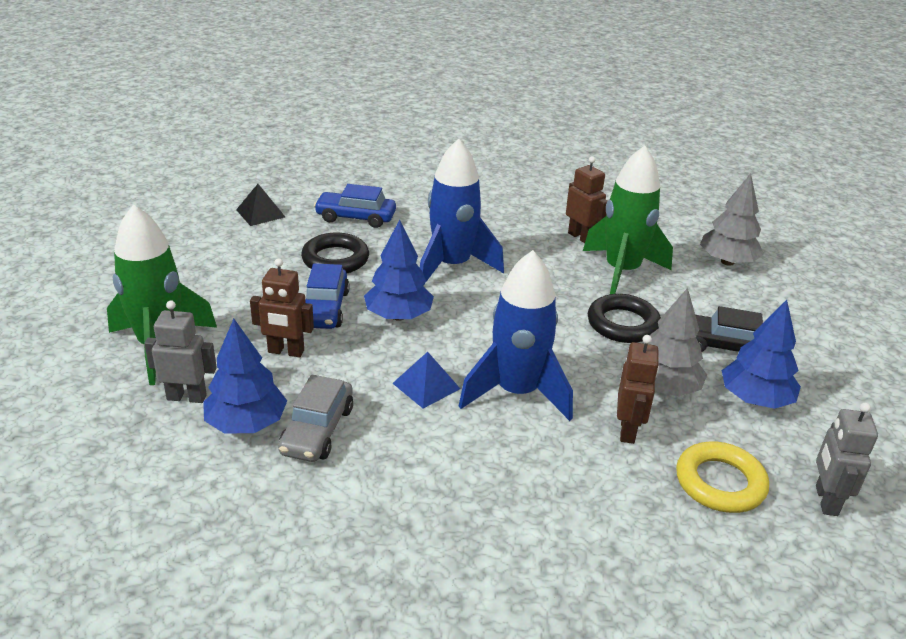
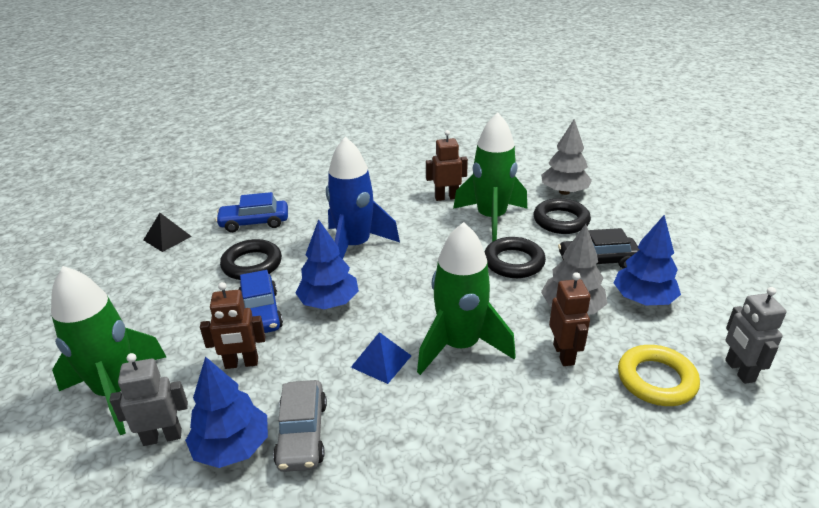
camera: 15 degrees left, 0 degrees up
(517, 392) = (460, 346): blue rocket -> green rocket
(581, 237) = (446, 197): brown robot -> brown robot turned 45 degrees counterclockwise
(705, 293) = (561, 221): none -> black ring

